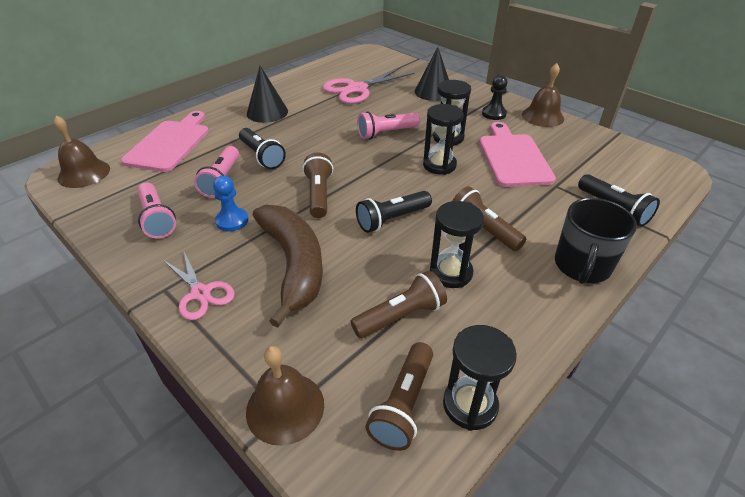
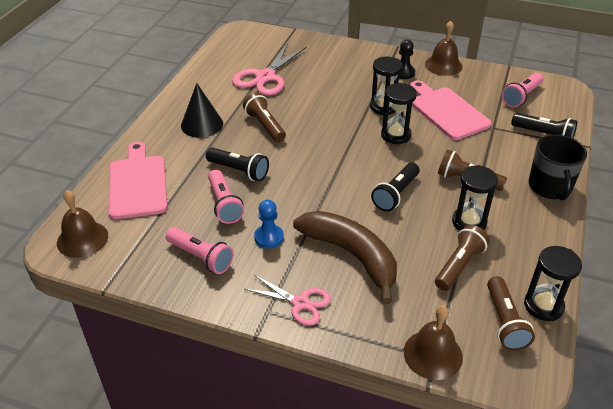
camera: 25 degrees left, 0 degrees up
(319, 194) = (320, 191): brown flashlight -> brown flashlight (265, 125)
(386, 133) = (329, 117): pink flashlight -> pink flashlight (521, 97)
(433, 92) = (337, 62): black cone -> none

